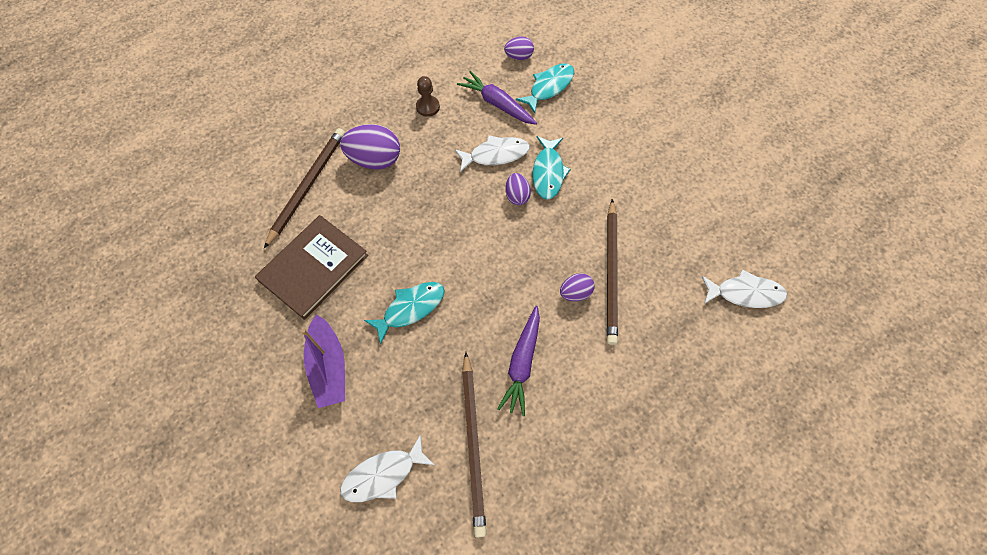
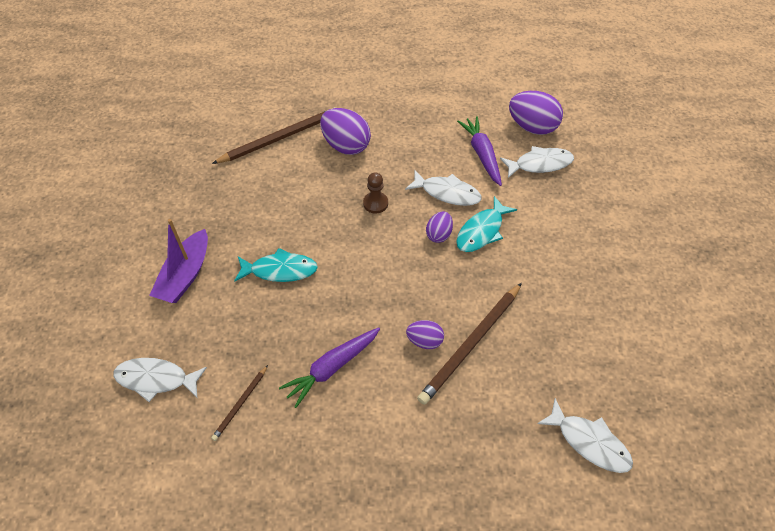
camera: 35 degrees right, 10 degrees down
(313, 268) = (235, 198): brown book -> none
(428, 107) = (421, 128): brown pawn -> brown pawn (375, 203)
(473, 444) = (240, 404): brown pencil -> brown pencil, size x0.50
(519, 57) = (532, 127): purple egg -> purple egg, size x1.78
(549, 87) = (540, 164): turquoise fish -> white fish

